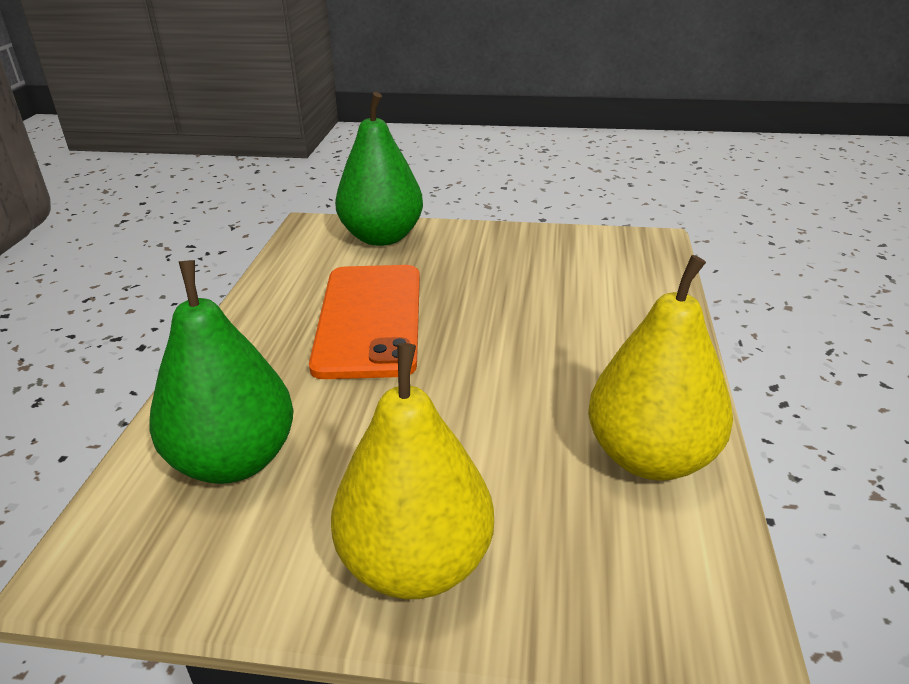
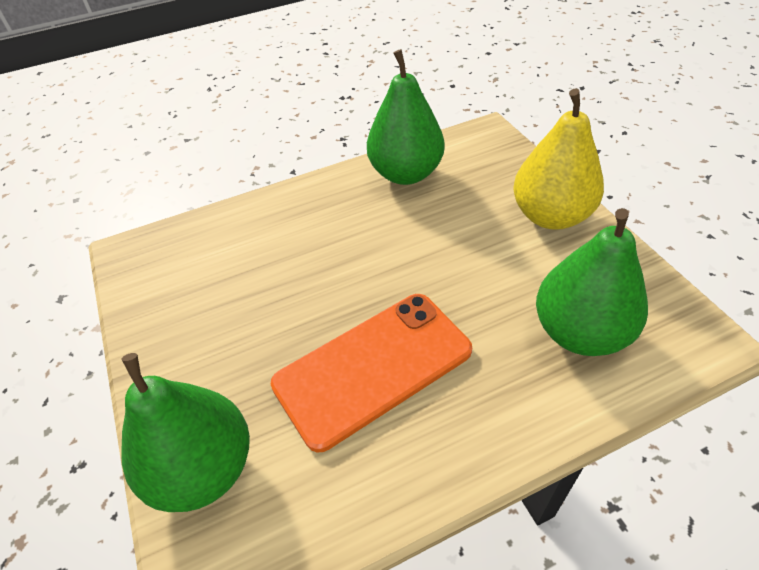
camera: 120 degrees left, 15 degrees up
(651, 457) = (405, 173): yellow pear -> green pear

